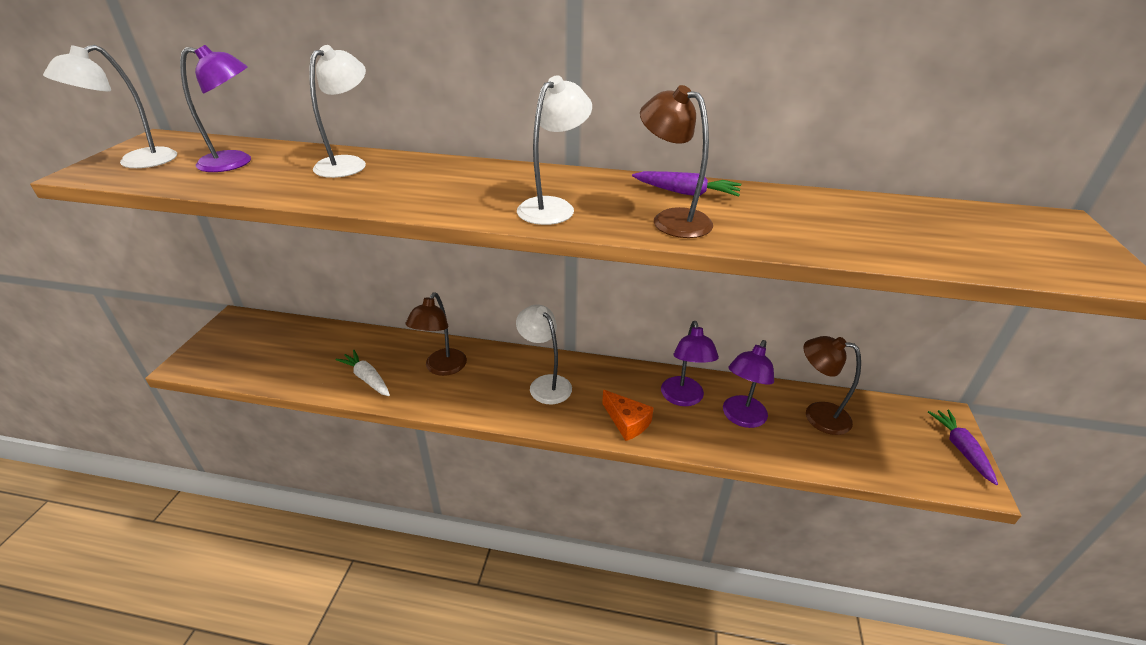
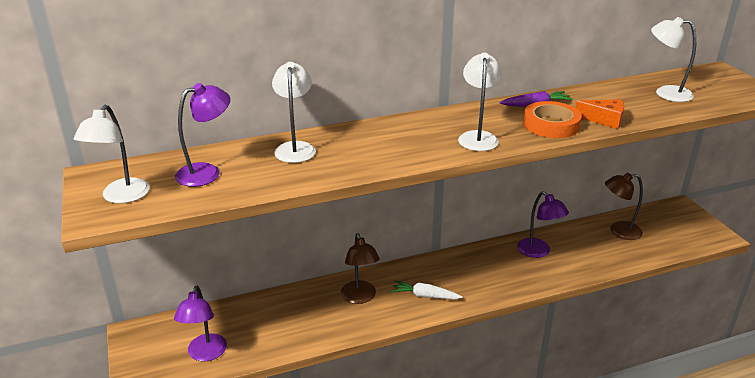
camera: 30 degrees left, 5 degrees down
(367, 378) = (311, 327): white carrot -> white carrot (425, 296)
(545, 384) = (444, 278): white lamp -> white lamp (665, 93)
(627, 422) = (520, 280): orange cheese -> orange cheese (604, 120)
(671, 219) = (551, 125): brown lamp -> orange tape
(741, 418) = (581, 250): purple lamp -> purple lamp (205, 354)
(961, 449) = (701, 221): purple carrot -> none

